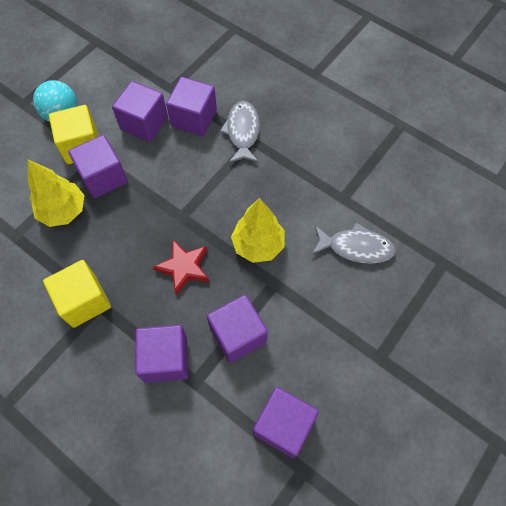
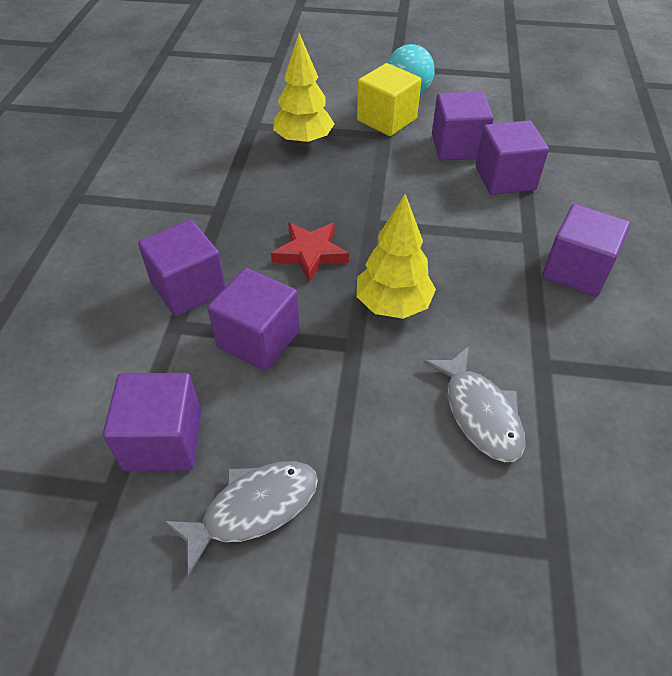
camera: 60 degrees right, 15 degrees down
(84, 301) = (216, 198): yellow cube -> none
(103, 177) = (365, 149): purple cube -> purple cube (576, 271)
(242, 132) = (532, 224): grey fish -> grey fish (253, 509)

